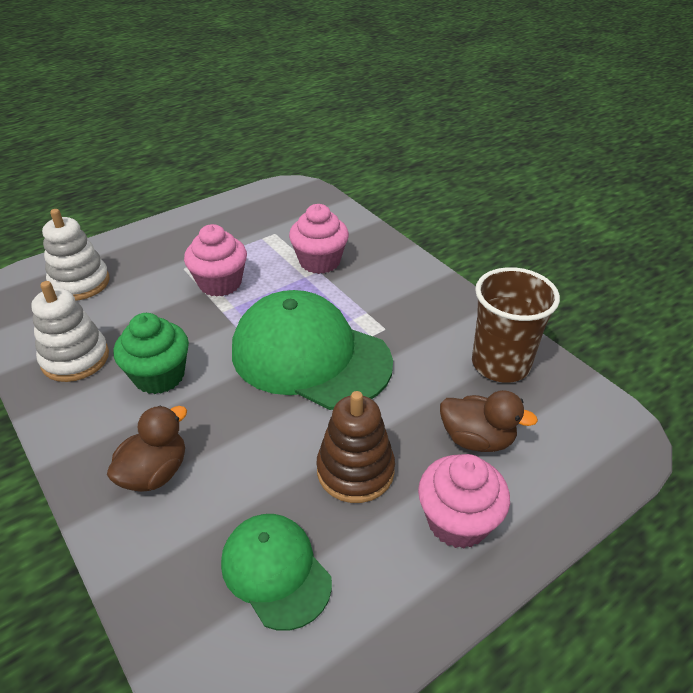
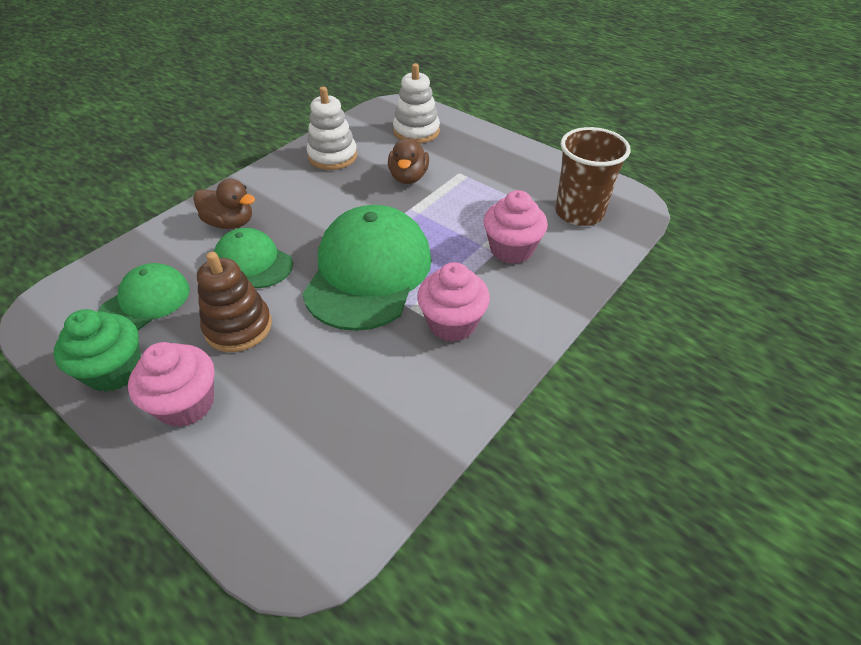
camera: 75 degrees right, 5 degrees up
(159, 376) = (324, 198): green cupcake -> green cupcake (114, 371)
(220, 283) = (447, 197): pink cupcake -> pink cupcake (452, 323)
(248, 451) = (253, 262): none -> green cap
(477, 439) = (283, 409): brown duck -> brown duck (408, 177)
(500, 364) = (398, 420): brown cup -> brown cup (579, 213)

